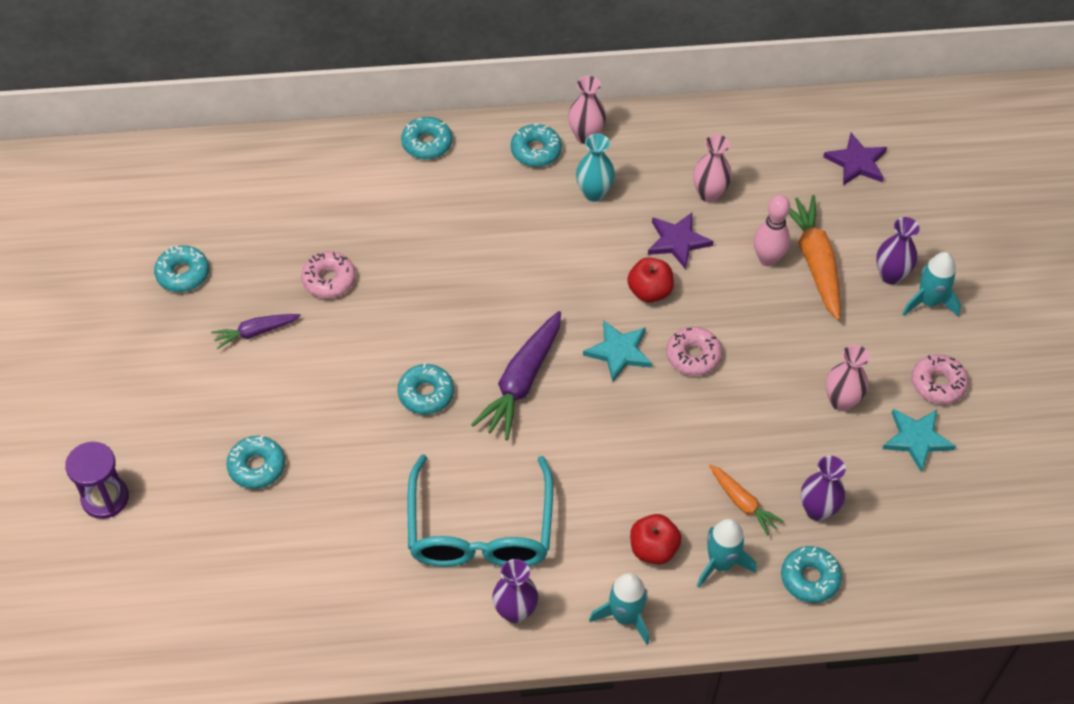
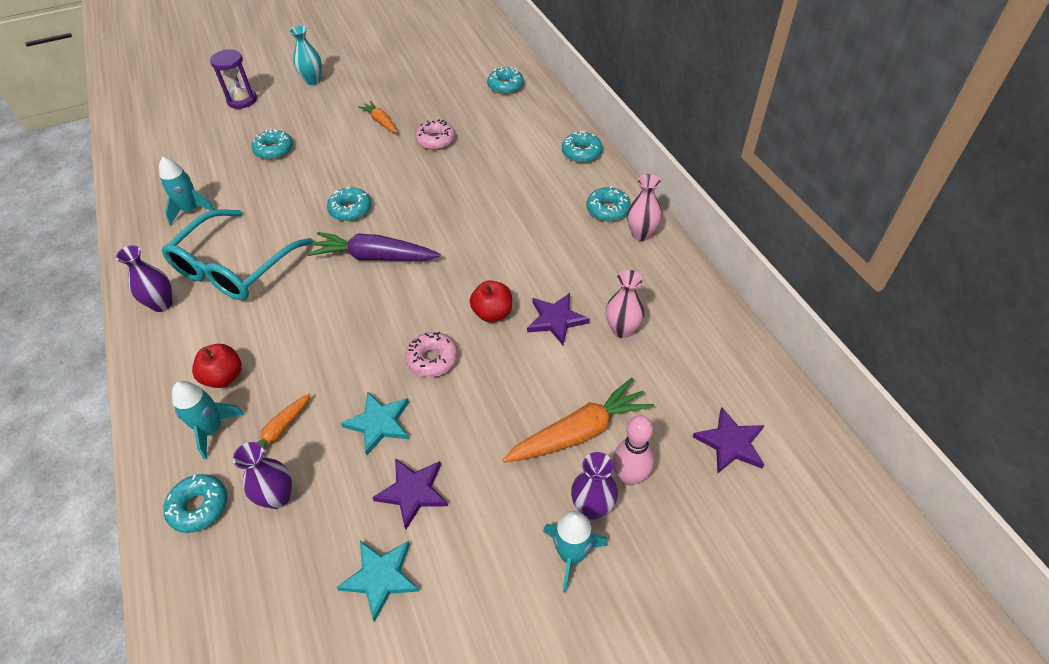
camera: 75 degrees right, 5 degrees down
(183, 274) = (417, 82): turquoise donut -> turquoise donut (505, 86)
(255, 332) = (381, 121): purple carrot -> orange carrot
(480, 529) = (234, 267): turquoise glasses -> turquoise glasses turned 45 degrees counterclockwise
(594, 193) = (582, 253): turquoise vase -> turquoise vase (313, 81)
(619, 352) = (421, 308): turquoise star -> turquoise star (379, 423)
(624, 617) = (157, 373): turquoise rocket -> turquoise rocket (191, 210)
(767, 259) = (565, 391): pink bowling pin -> pink bowling pin (629, 476)
(841, 401) = (413, 492): pink vase -> purple star
(937, 384) = (460, 586): pink donut -> none

